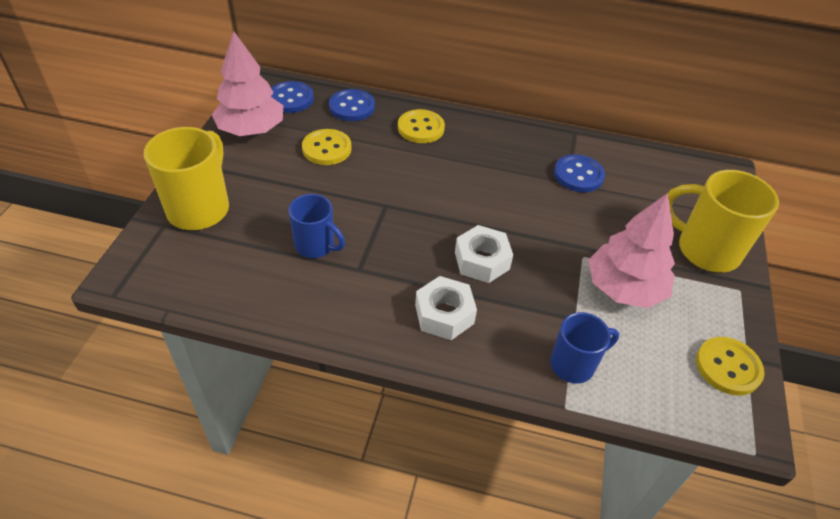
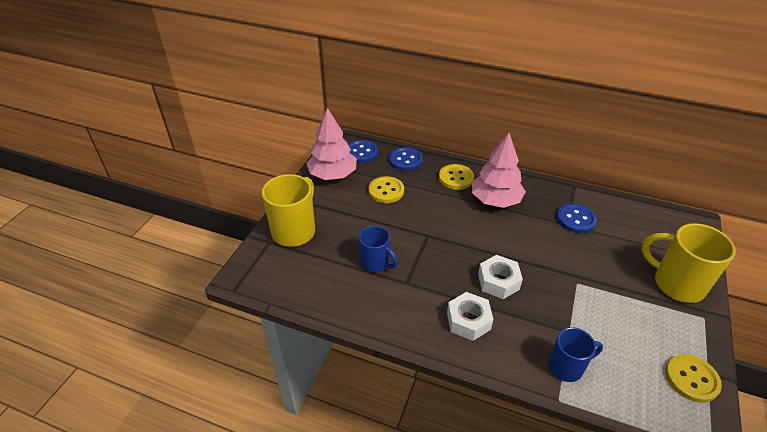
camera: 10 degrees right, 5 degrees down
(624, 288) = (609, 310): pink tree -> pink tree (495, 200)

